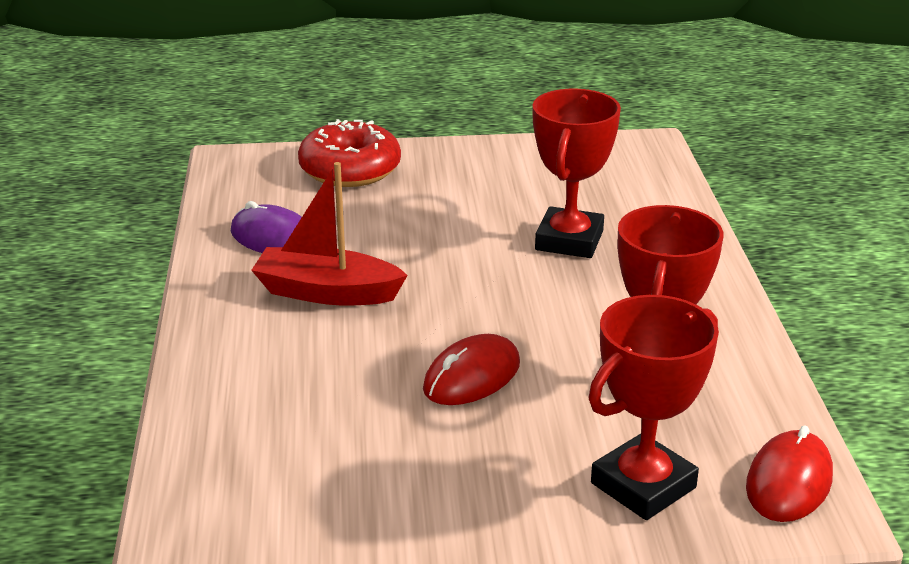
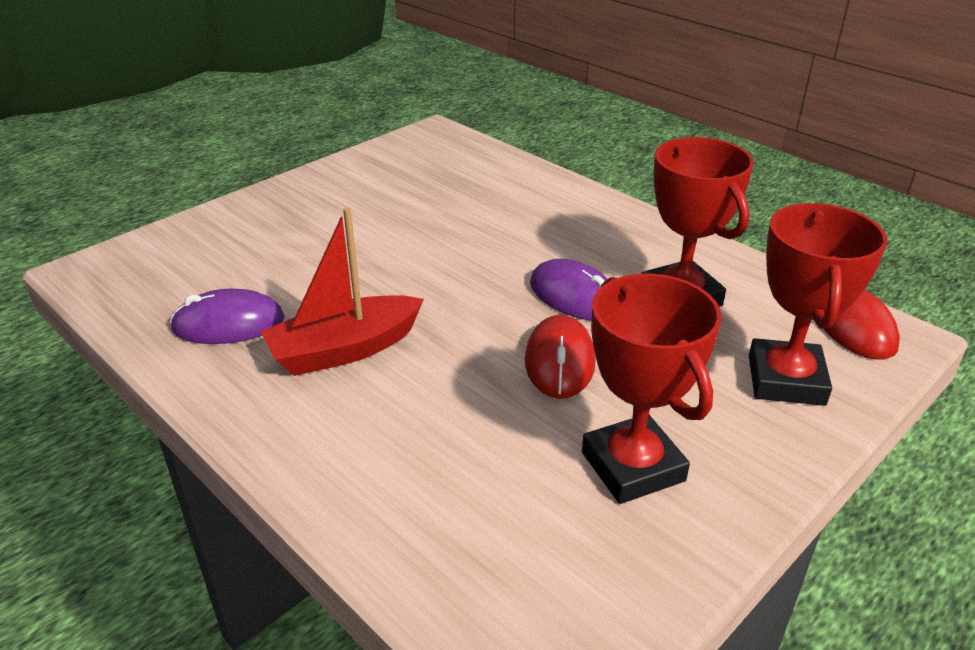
camera: 40 degrees left, 5 degrees up
(350, 169) = (221, 235): red donut -> none
(560, 335) = (574, 296): none -> purple mouse
(569, 240) = (479, 221): red trophy -> red trophy (632, 466)

